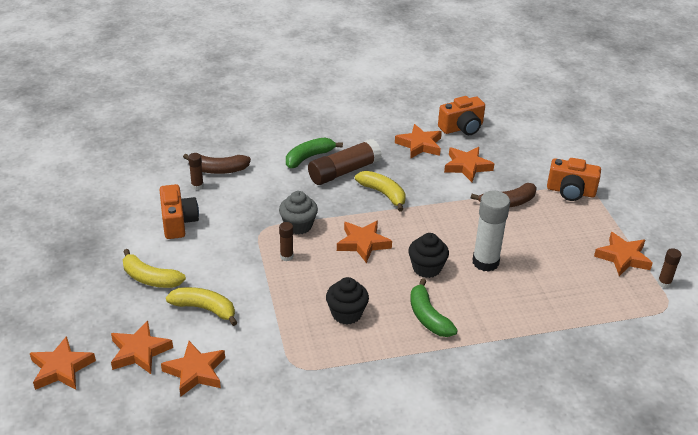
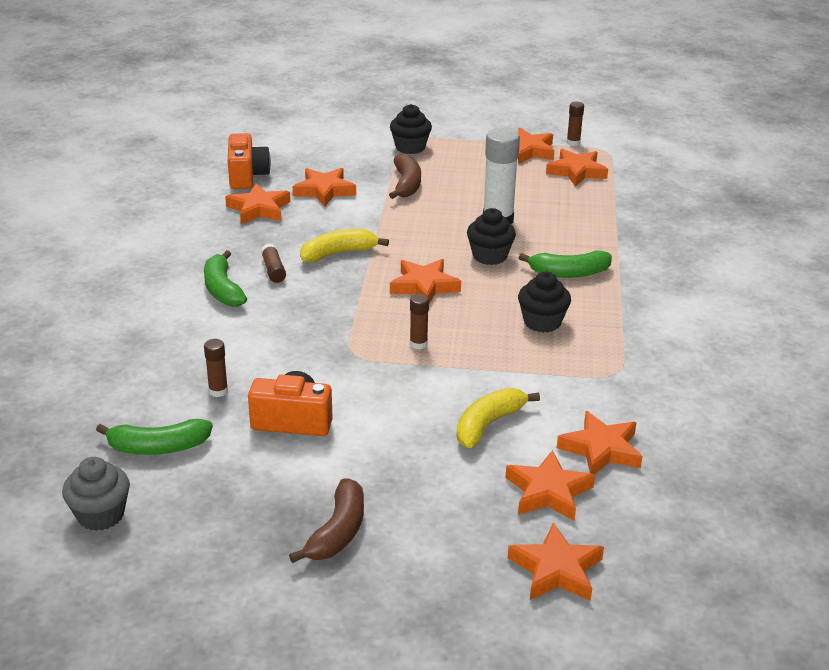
camera: 70 degrees left, 5 degrees down
(135, 179) = (158, 447): none -> green banana
(150, 278) = (403, 463): yellow banana -> none
(218, 170) = (193, 367): brown banana -> brown banana (338, 532)
(298, 225) = (362, 324): grey cupcake -> grey cupcake (100, 515)
(344, 171) = (273, 270): brown glue stick -> brown glue stick, size x0.49
(570, 191) = (410, 147): orange camera -> black cupcake
(608, 294) = (576, 172): none -> orange star

